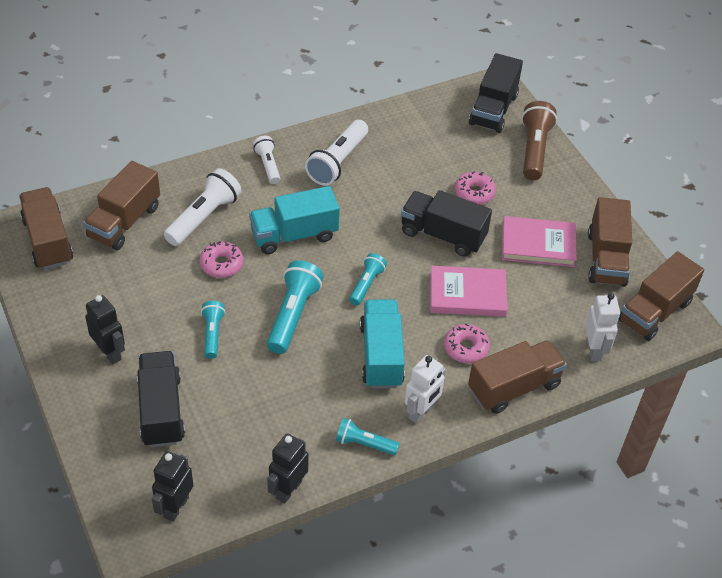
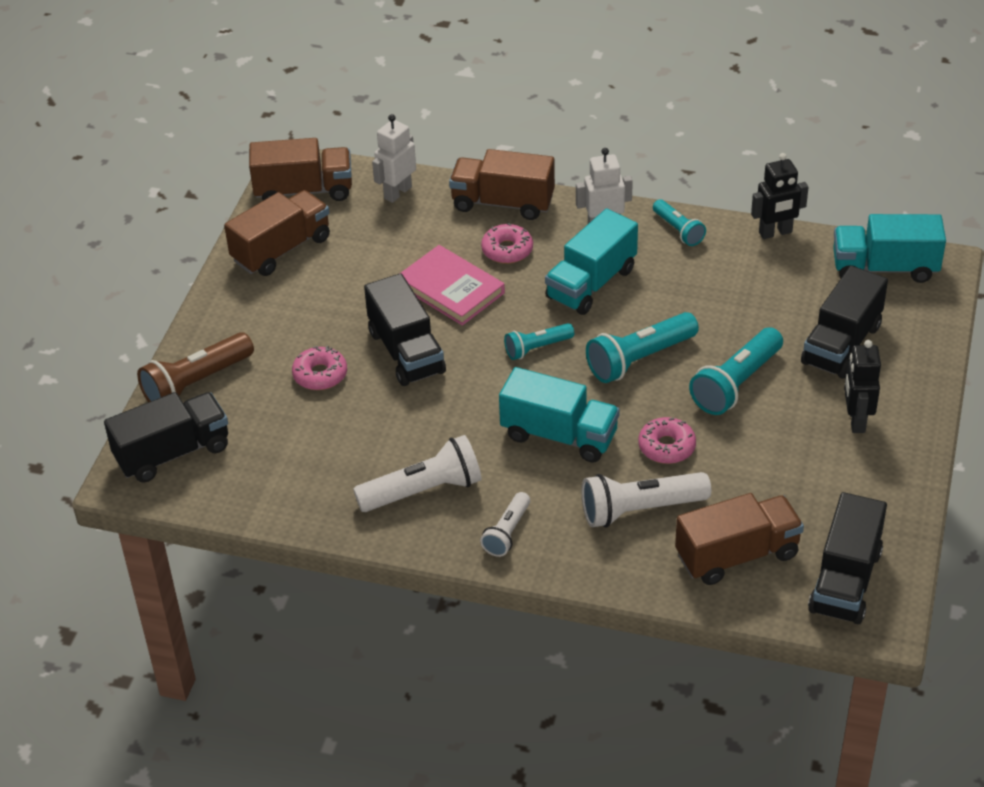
camera: 135 degrees left, 5 degrees down
(48, 241) = (845, 581): brown truck -> black truck
(175, 507) = (884, 268): black robot -> turquoise truck
(212, 334) = (736, 384): turquoise flashlight -> turquoise flashlight, size x1.67
(538, 245) = (326, 294): pink book -> none

